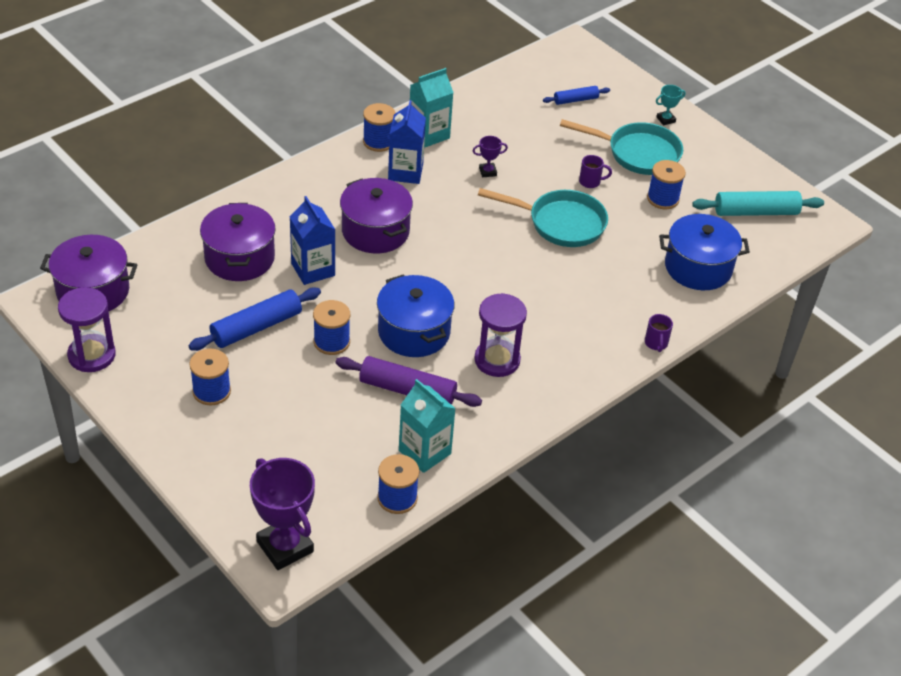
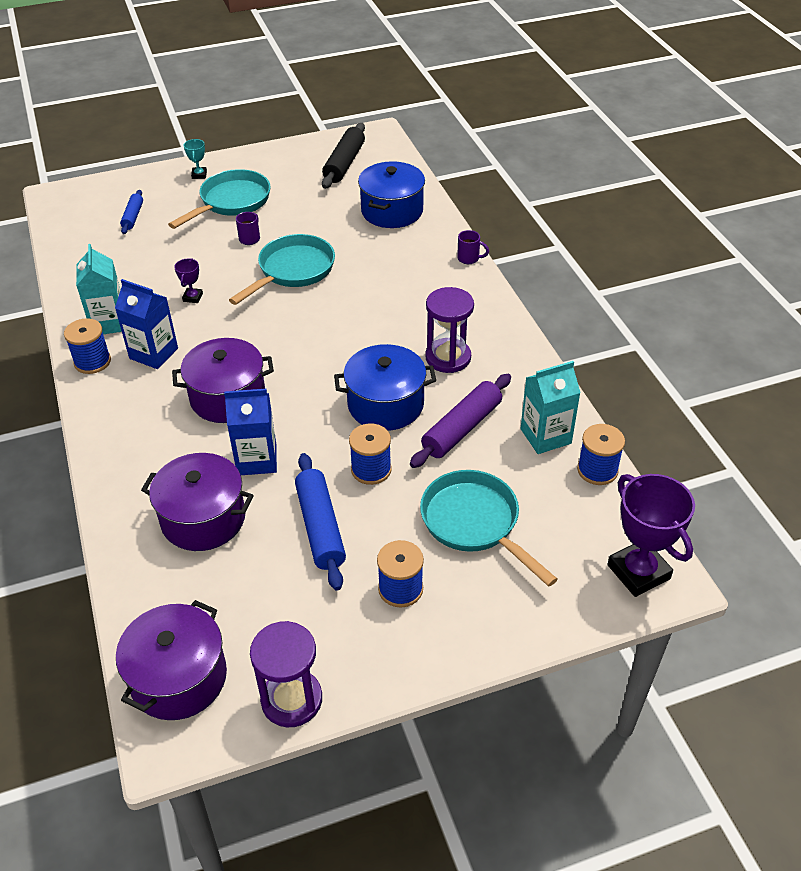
camera: 65 degrees left, 0 degrees up
(285, 546) = (638, 572): purple trophy -> purple trophy turned 75 degrees clockwise
(298, 423) = (475, 523): none -> turquoise pan
(663, 199) = (298, 205): blue spool -> none
(756, 212) = (344, 163): turquoise rolling pin -> black rolling pin

